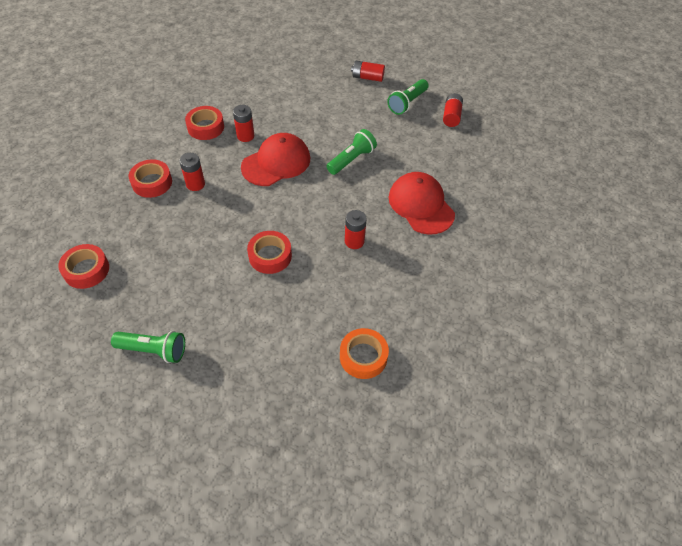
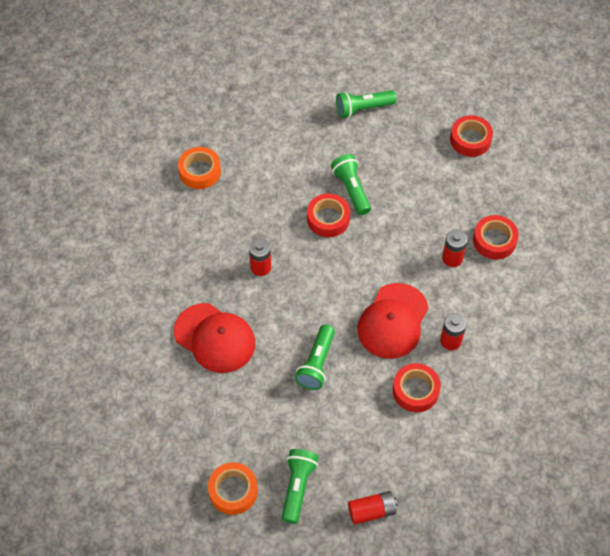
camera: 155 degrees right, 5 degrees up
(205, 127) = (502, 332): red tape -> red tape (415, 390)
(230, 272) = (351, 189): none -> green flashlight
(451, 116) = (233, 491): red battery -> orange tape

